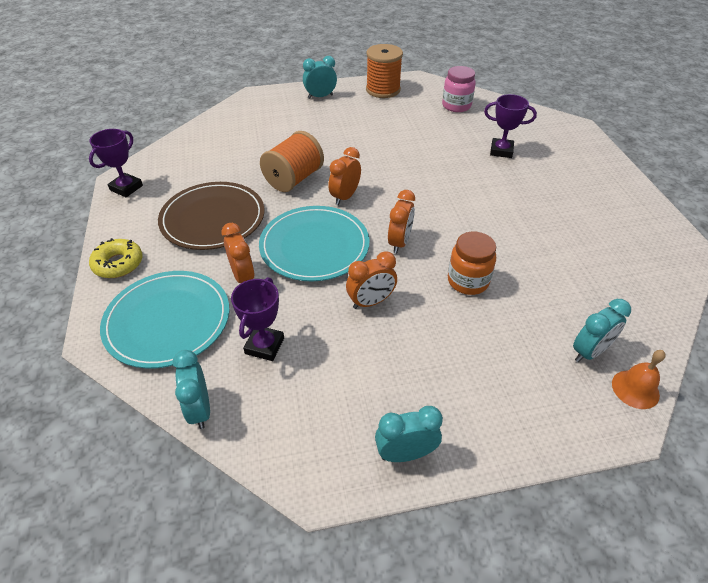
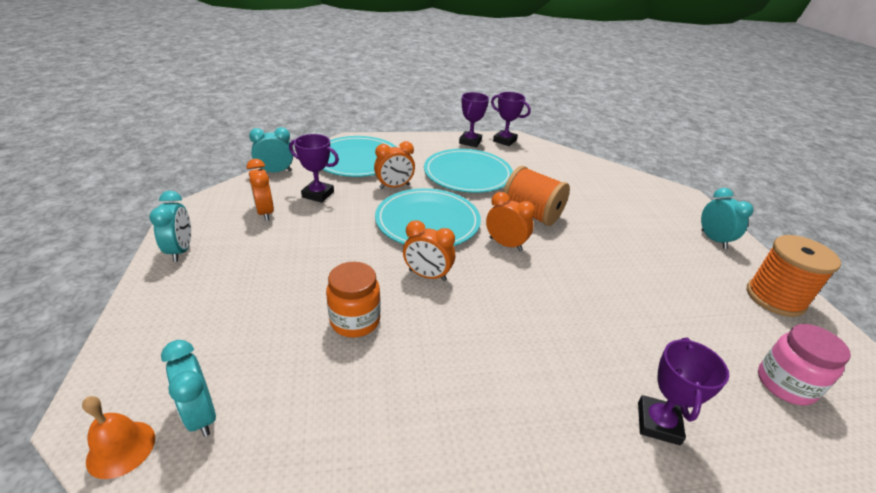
camera: 90 degrees right, 10 degrees down
(118, 264) = (418, 142): yellow donut -> none
(125, 216) = (470, 142): none -> purple trophy
(213, 218) = (467, 174): brown plate -> turquoise plate
(371, 302) = (346, 248): orange clock -> orange clock (265, 212)

